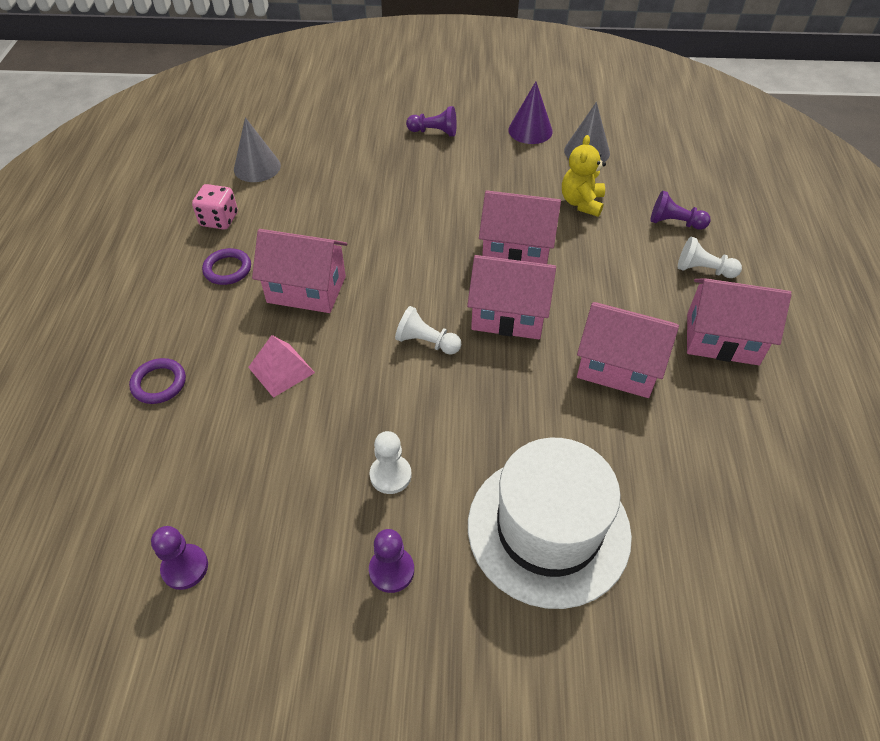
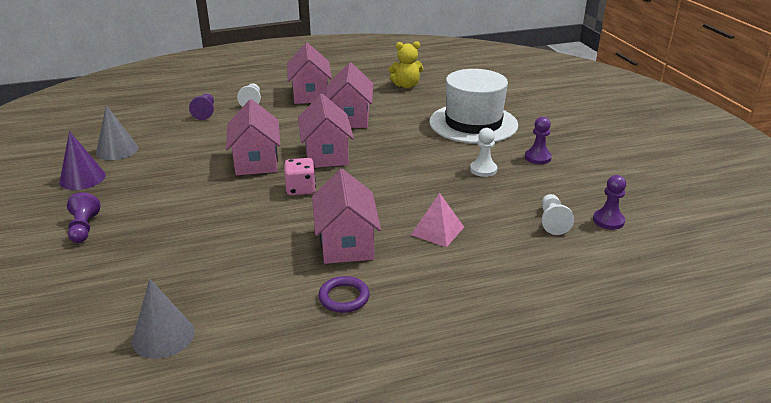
camera: 110 degrees left, 20 degrees down
(159, 383) = (496, 287): purple ring -> none
(219, 220) = (270, 332): pink dice -> pink dice (300, 189)
(426, 342) = (370, 178): white pawn -> white pawn (552, 222)
(581, 203) = (190, 145): yellow teddy bear -> yellow teddy bear (406, 85)

